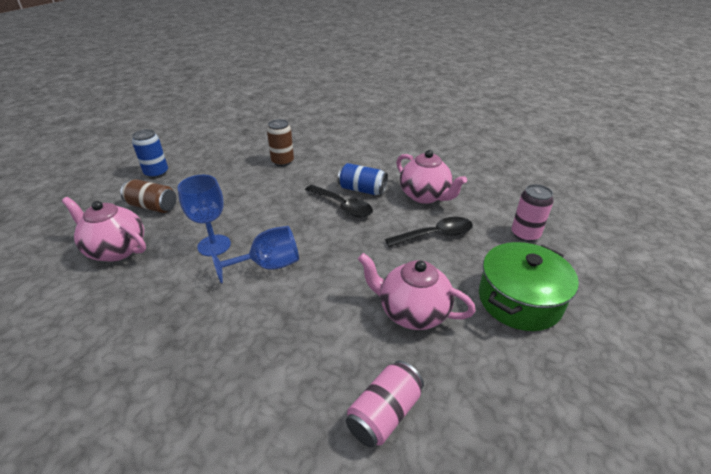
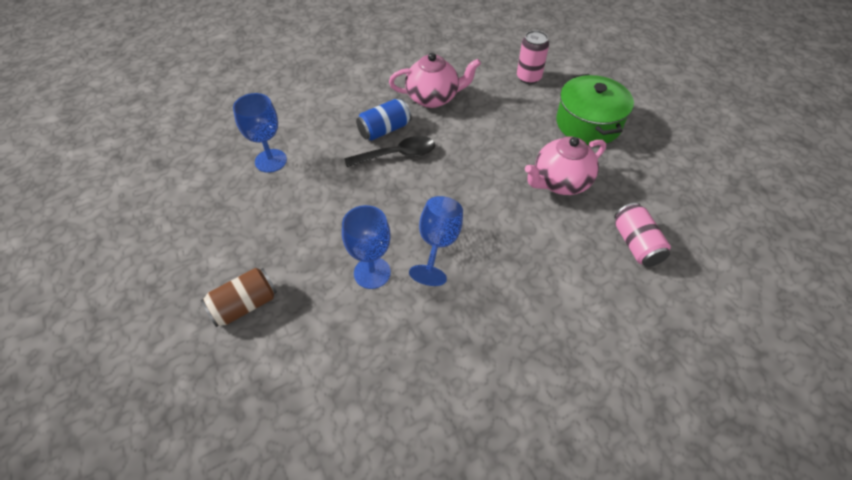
camera: 55 degrees left, 15 degrees up
(116, 249) = (302, 361): pink teapot -> none
(156, 173) = (166, 281): blue can -> none
(282, 161) = (271, 161): brown can -> blue goblet
(435, 235) = (488, 122): black spoon -> none

